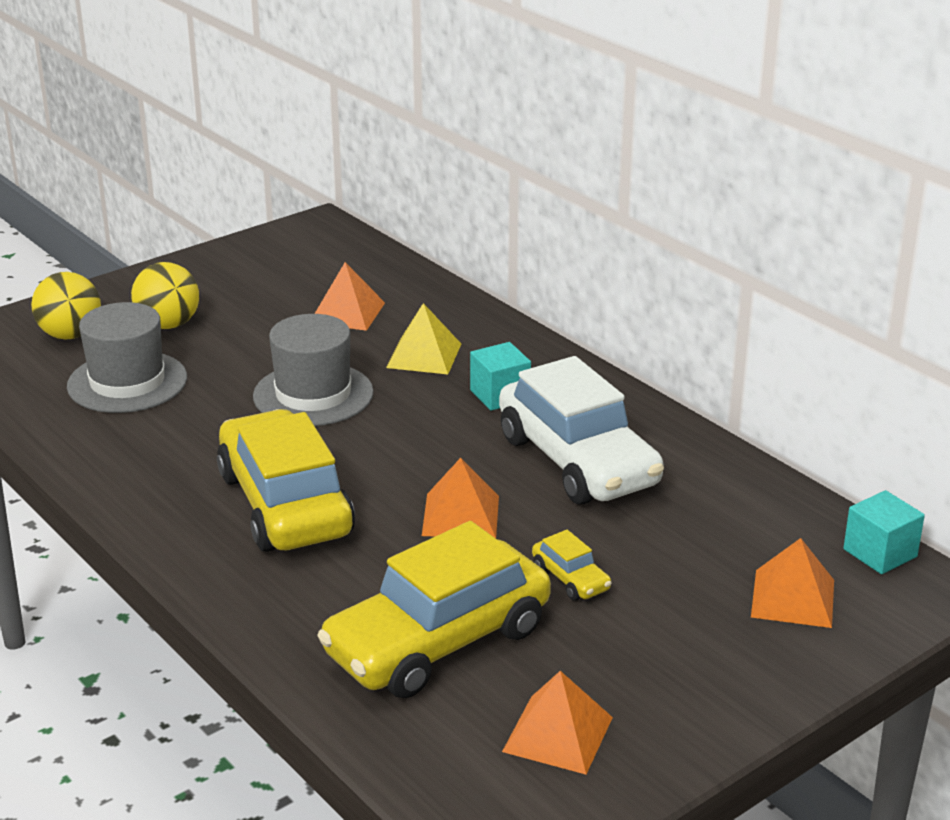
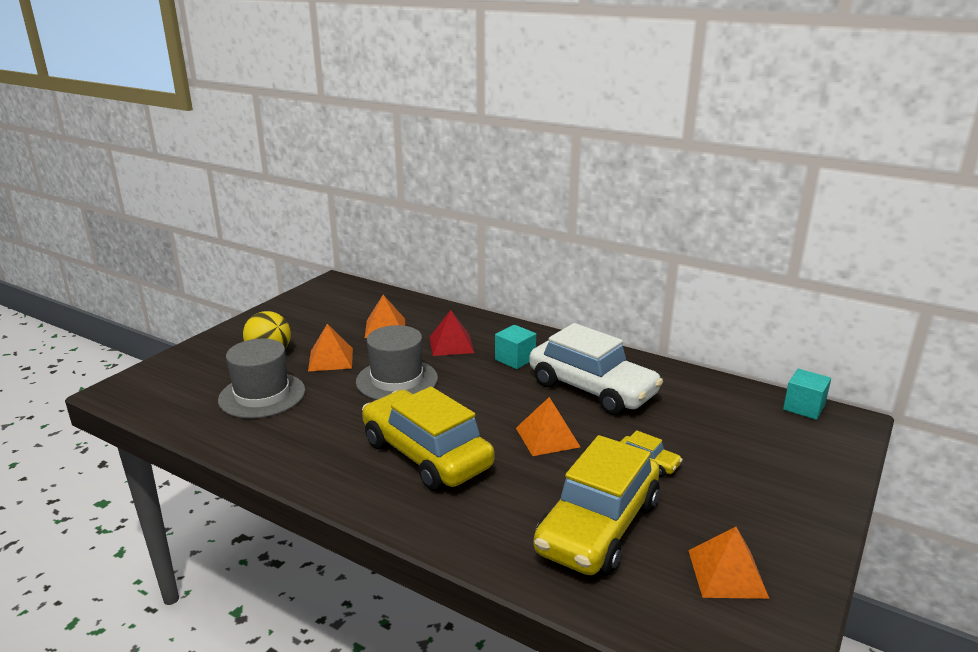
camera: 20 degrees left, 5 degrees down
(70, 335) = (202, 372): yellow ball -> none
(424, 355) = (451, 344): yellow pyramid -> red pyramid
(793, 598) = (783, 445): orange pyramid -> orange pyramid (330, 359)

